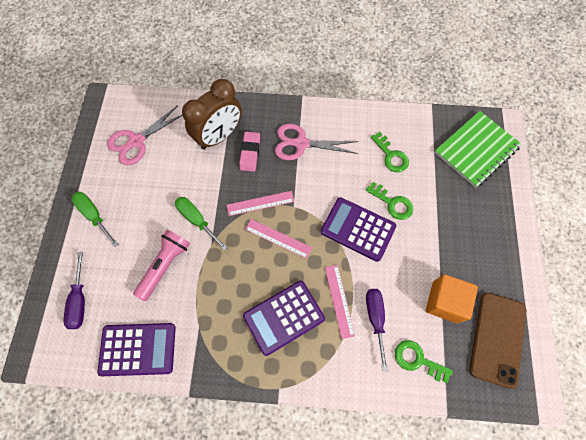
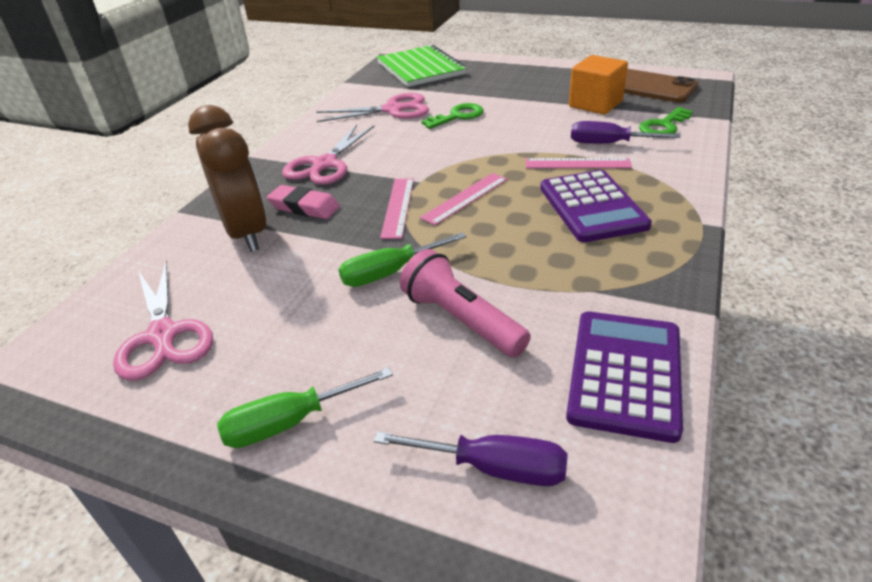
camera: 70 degrees left, 30 degrees down
(358, 229) = (481, 140): purple calculator -> none
(391, 156) = (393, 110): green key -> pink scissors

